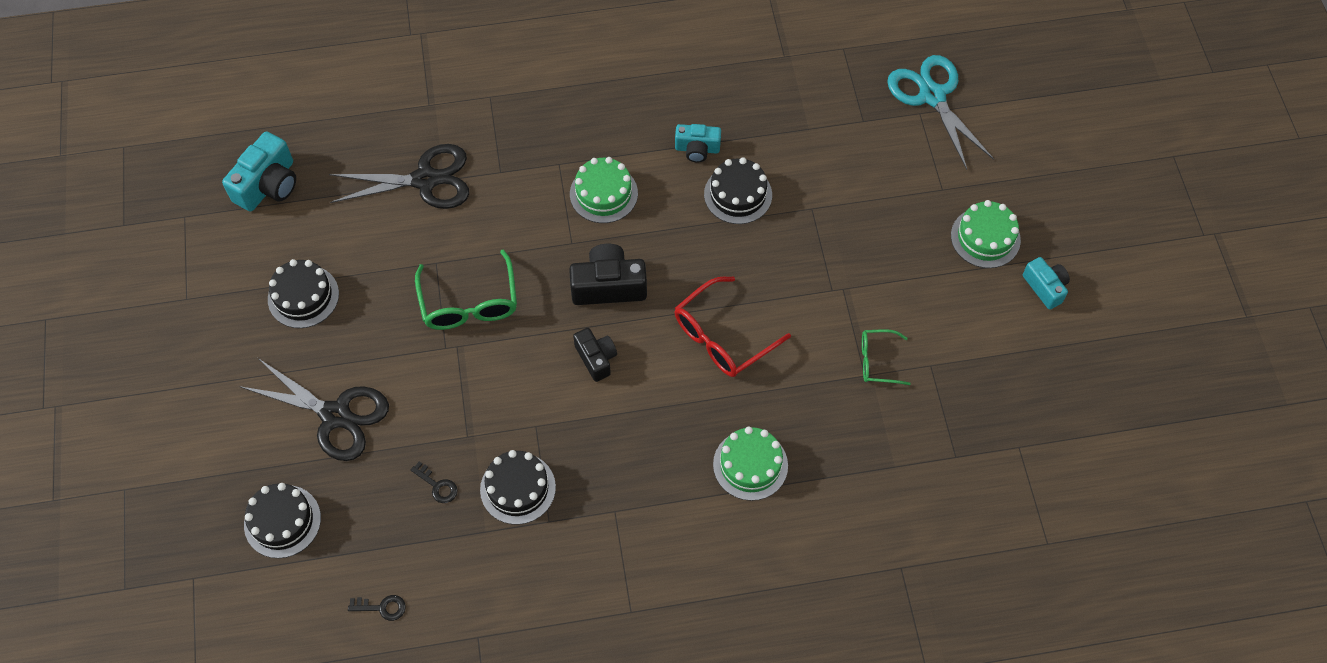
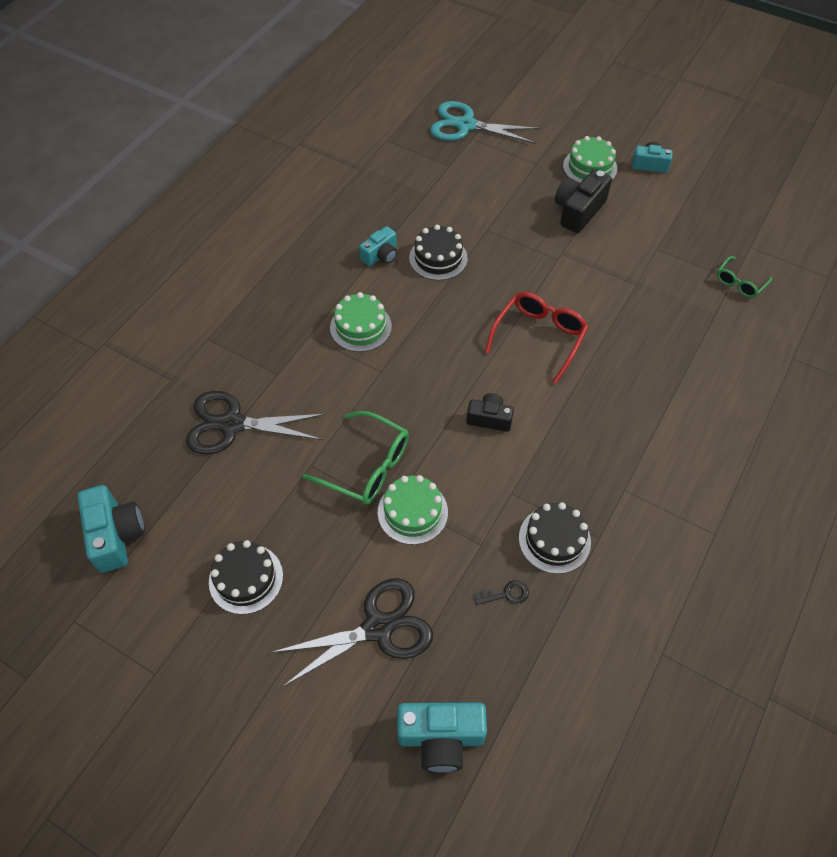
camera: 50 degrees left, 5 degrees down
(282, 521) = (441, 738): black cake -> turquoise camera
(382, 607) = (583, 710): black key -> none
(425, 180) = (232, 424): black scissors -> black scissors turned 120 degrees counterclockwise
(608, 286) = (437, 373): black camera -> black camera (578, 211)
(722, 337) = (539, 337): red glasses -> red glasses turned 150 degrees counterclockwise
(750, 465) = (652, 386): green cake -> green cake (412, 512)
(877, 361) = (631, 271): green glasses -> green glasses (739, 283)

